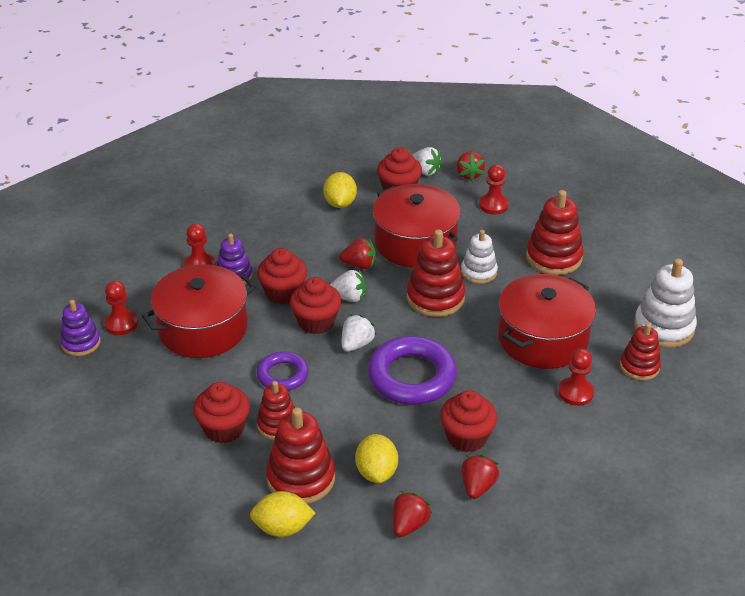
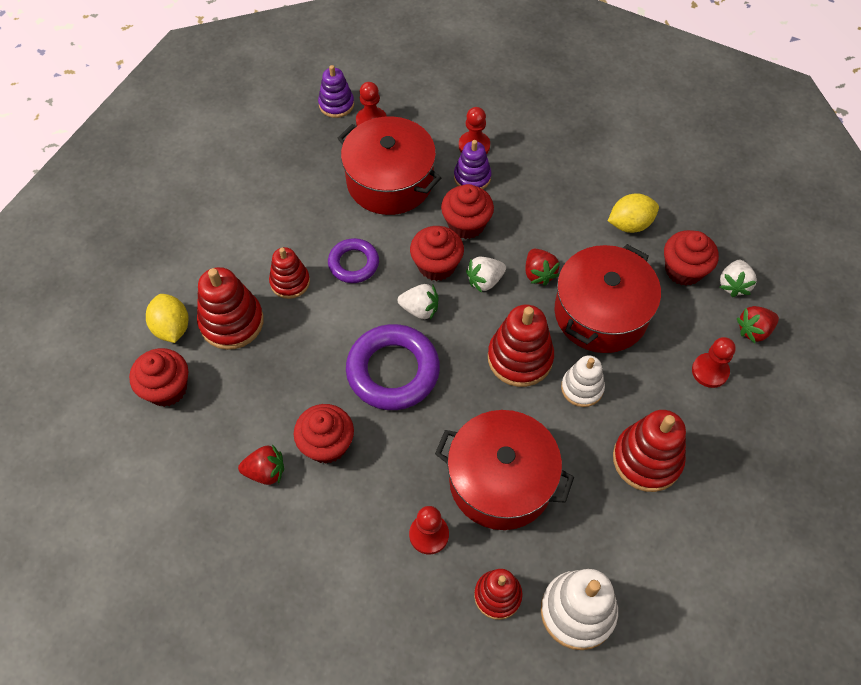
camera: 70 degrees right, 20 degrees up
(224, 429) = (271, 244): red cupcake -> red cupcake (167, 388)
(349, 297) = (485, 281): white strawberry -> white strawberry turned 75 degrees clockwise
(376, 472) = (257, 379): yellow lemon -> none
(409, 524) = (202, 426): red strawberry -> none

